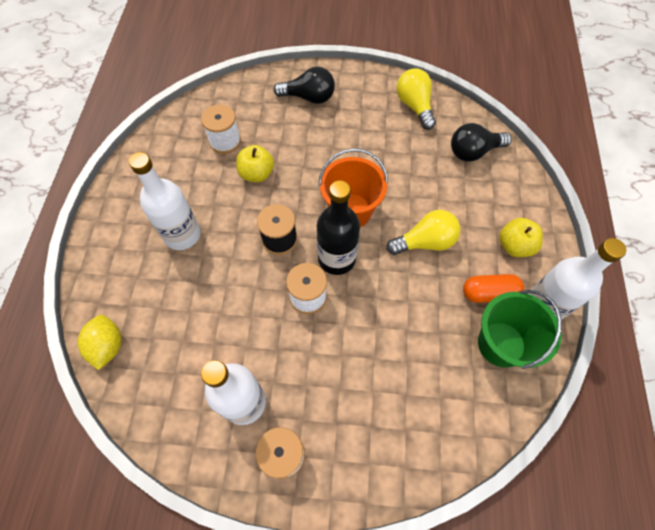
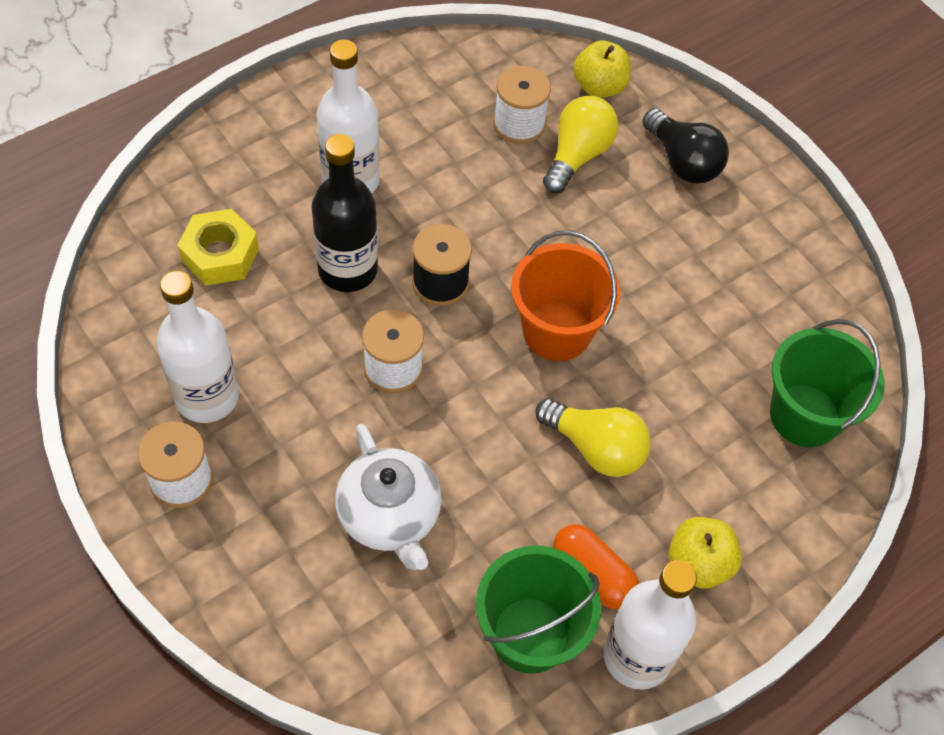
camera: 45 degrees right, 5 degrees down
(108, 346) = (158, 218): yellow lemon -> none
(163, 330) = (220, 255): none -> yellow nut
(257, 174) = (507, 191): yellow apple -> yellow apple (599, 87)
(336, 258) = (473, 363): black bottle -> black bottle (347, 269)
(389, 360) = (390, 515): none -> white teapot
(414, 106) = (805, 292): yellow light bulb -> yellow light bulb (577, 155)
(473, 152) = (805, 415): black light bulb -> green bucket

